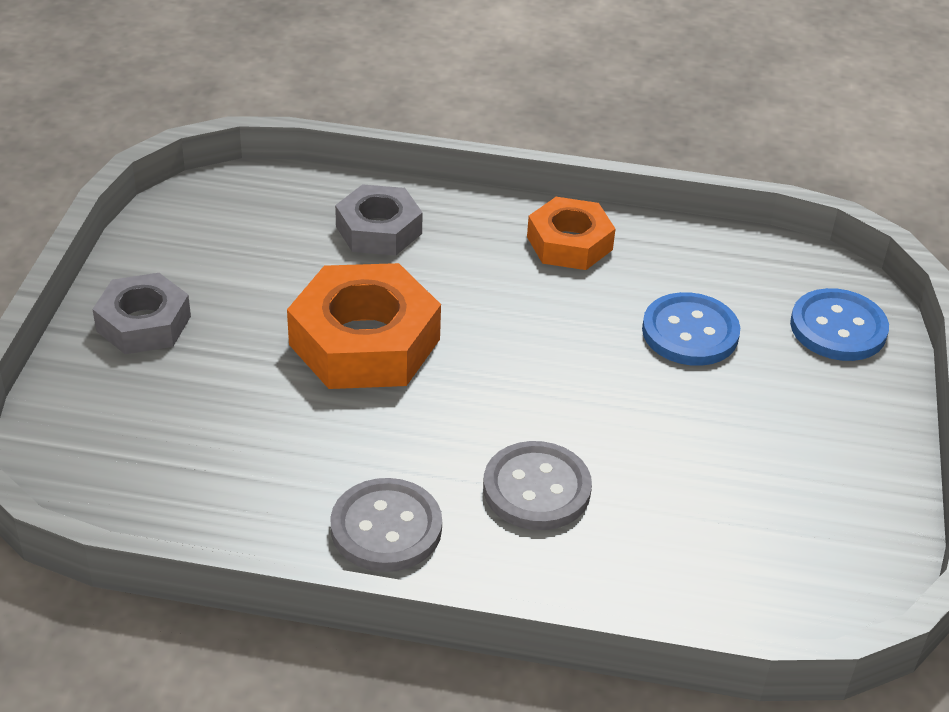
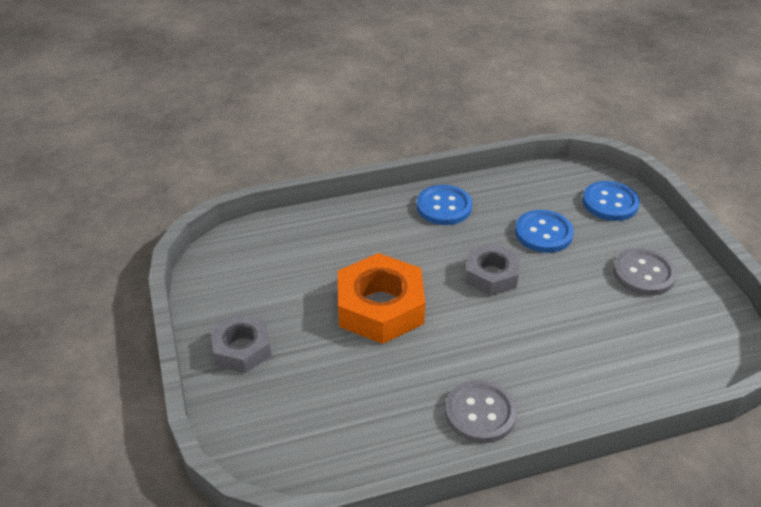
camera: 25 degrees left, 0 degrees up
(378, 230) = (335, 238): grey nut -> grey nut (491, 275)
(536, 489) = (539, 354): grey button -> grey button (643, 273)
(569, 243) = (444, 207): orange nut -> blue button

